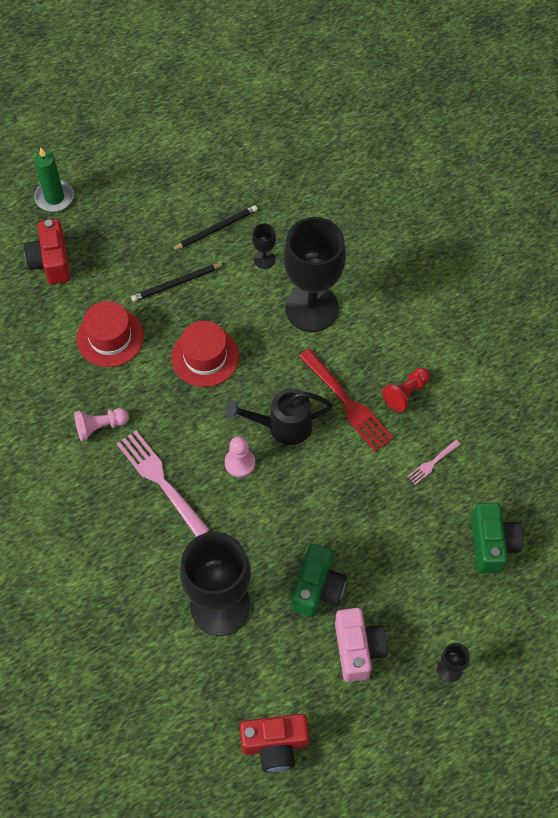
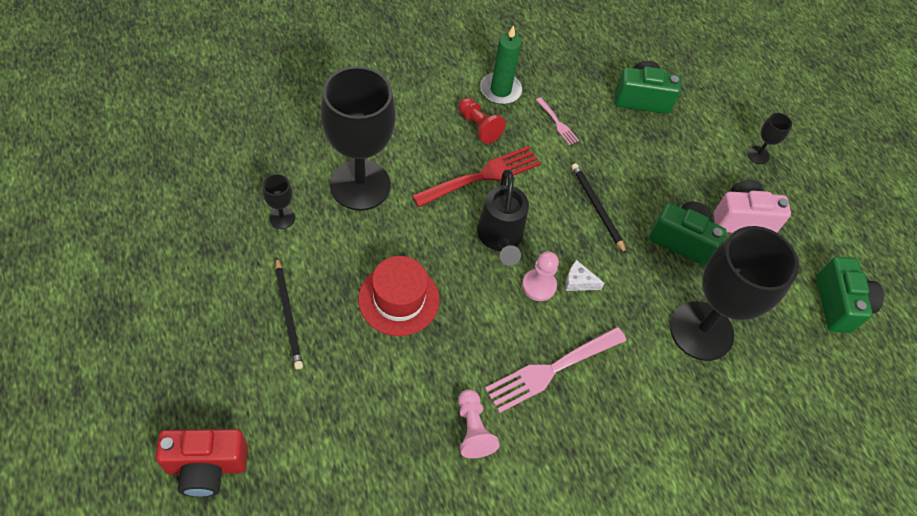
camera: 90 degrees left, 5 degrees down
(54, 197) = (96, 452): green candle -> green candle (500, 90)
(110, 337) = (347, 402): red hat -> none
(216, 229) = (222, 260): black pencil -> black pencil (597, 208)
(251, 496) = (578, 282): none -> white cheese
(275, 745) = (839, 304): red camera -> green camera

